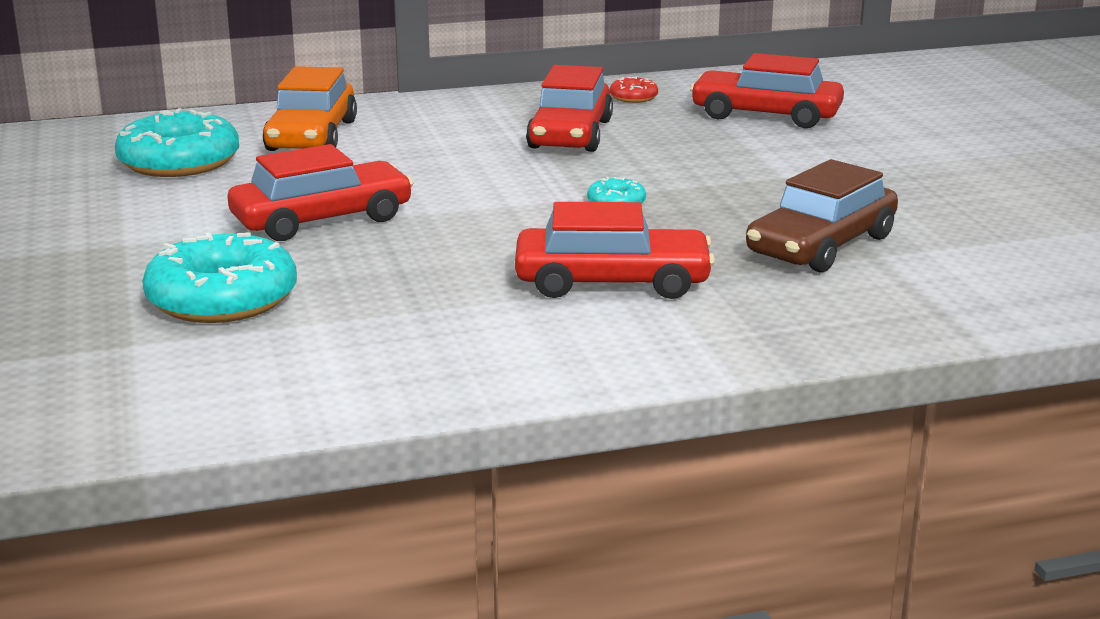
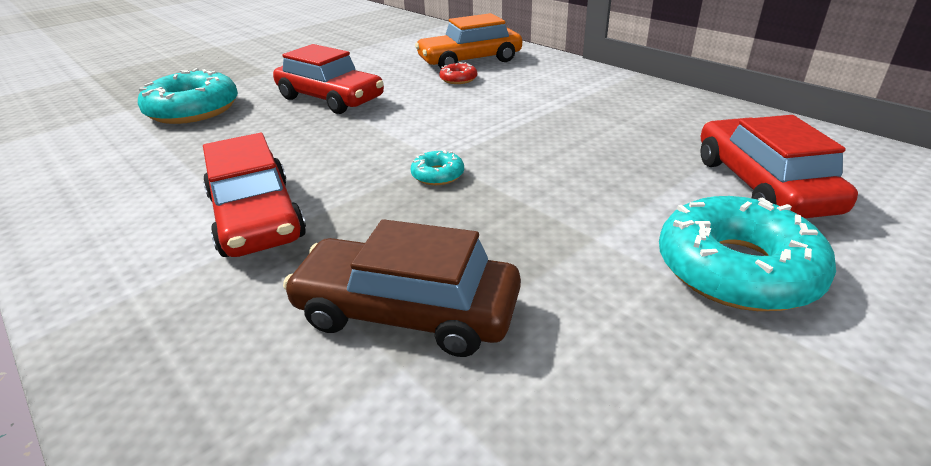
camera: 65 degrees right, 10 degrees up
(179, 162) = (394, 49): turquoise donut -> turquoise donut (736, 269)
(570, 134) = (574, 121): red car -> none
(633, 97) = (700, 119): red donut -> red donut (458, 79)

